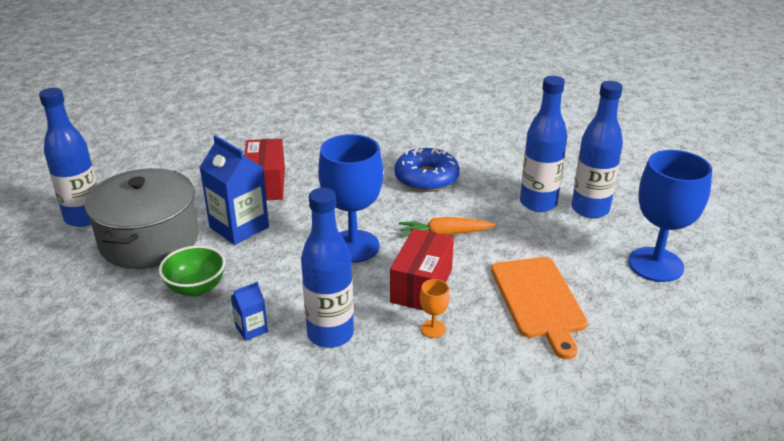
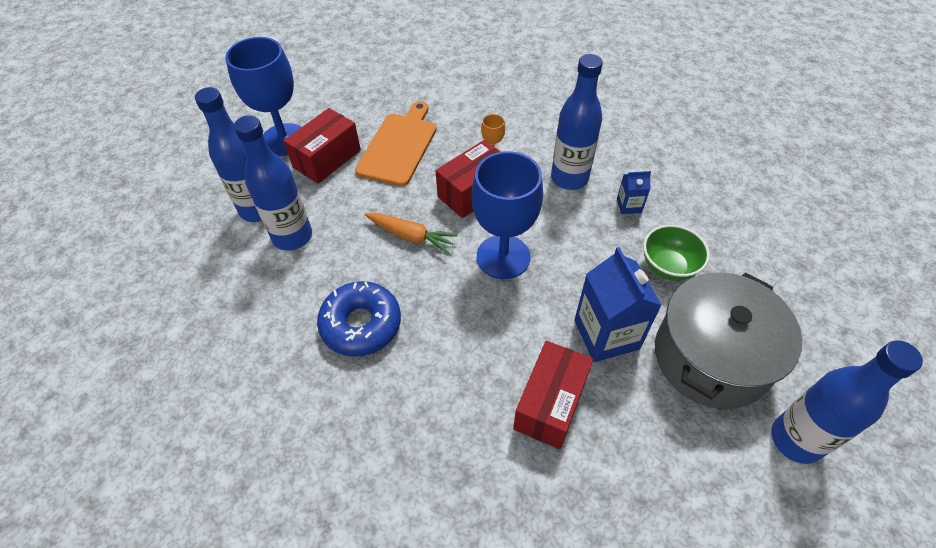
camera: 150 degrees left, 20 degrees up
(591, 263) = (327, 159): none -> red box

